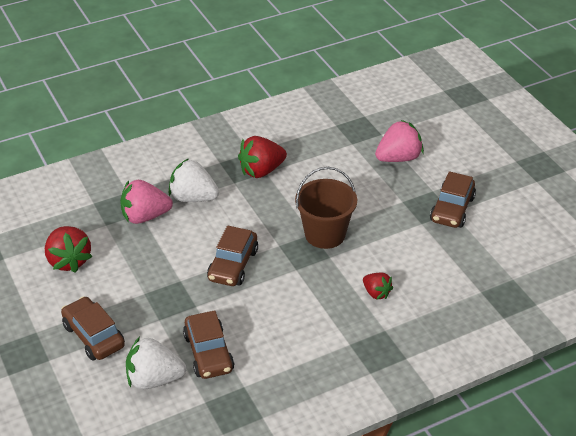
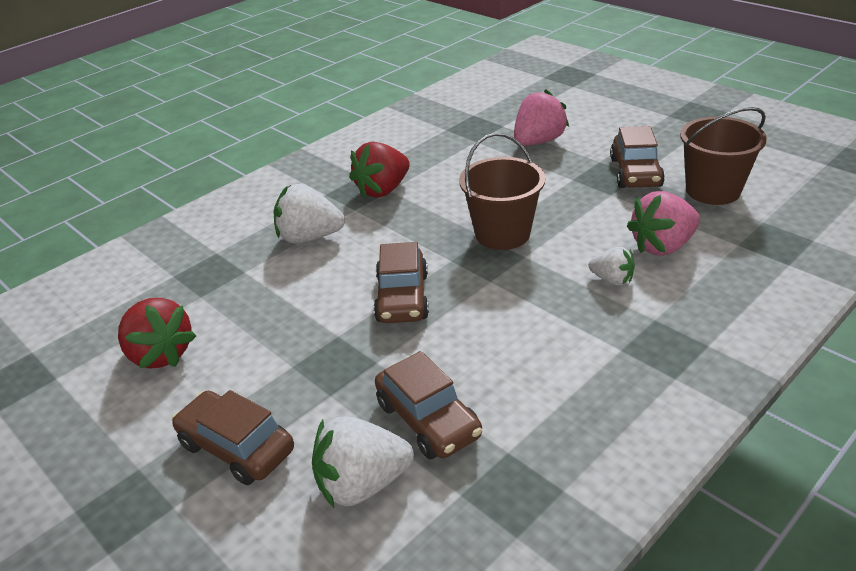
camera: 15 degrees left, 5 degrees down
(145, 216) = (253, 273): pink strawberry -> pink strawberry (662, 246)
(376, 293) = (612, 280): red strawberry -> white strawberry
(497, 242) = (712, 190): none -> brown bucket

